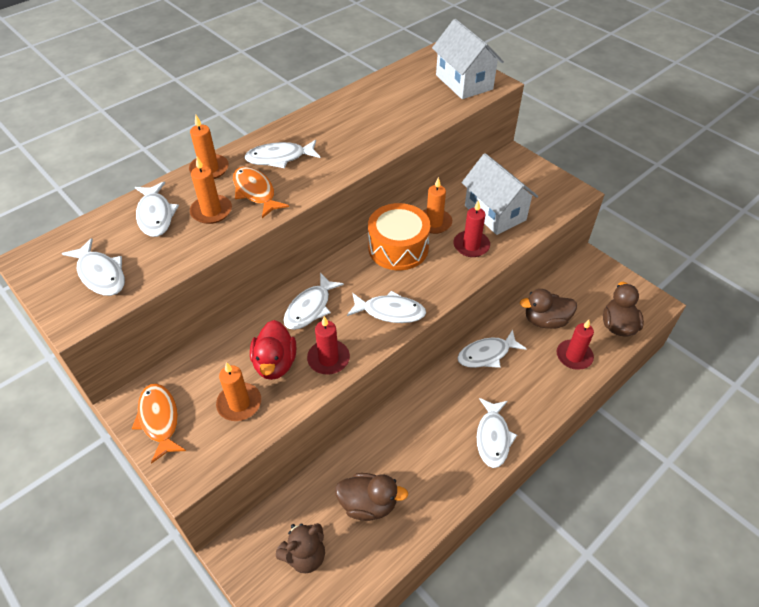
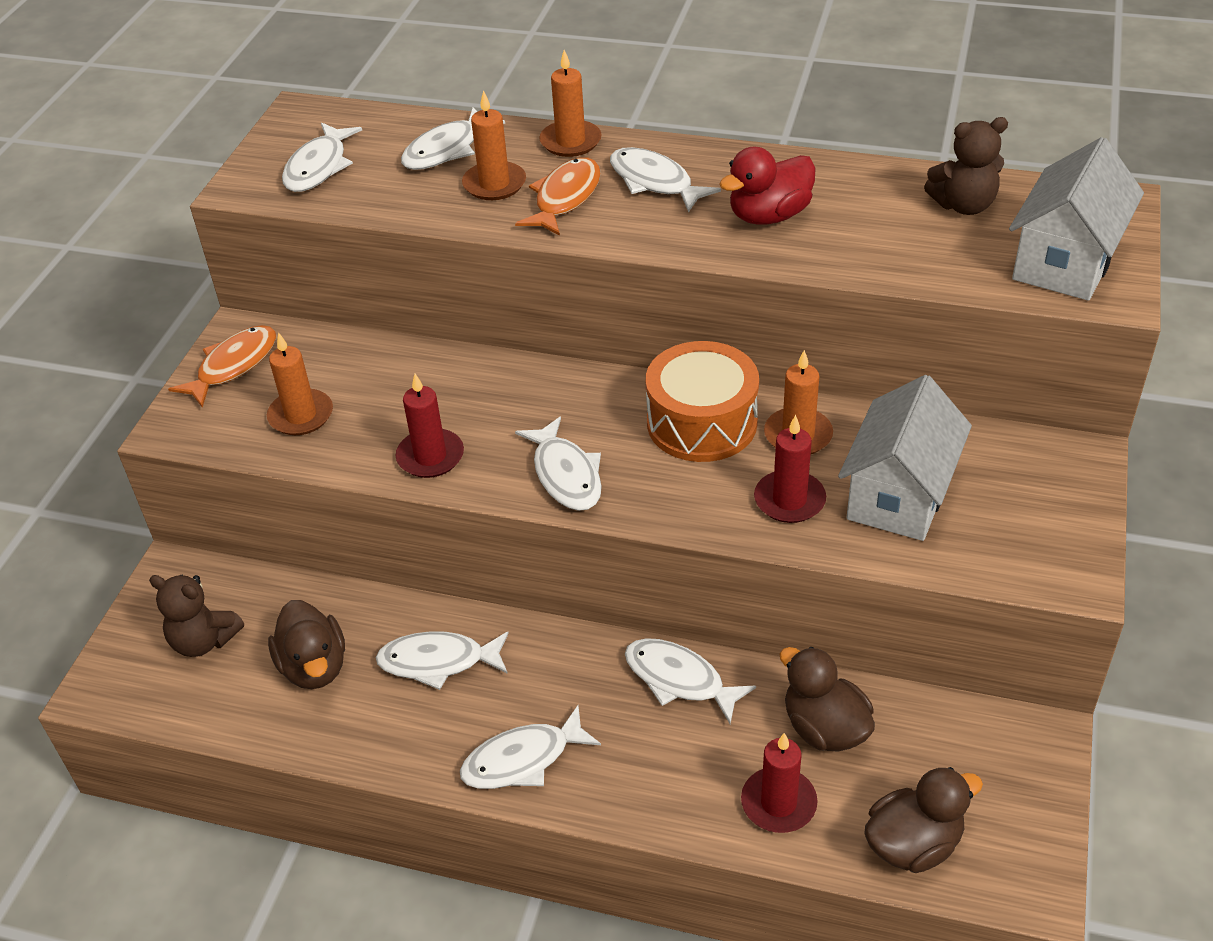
camera: 60 degrees right, 5 degrees down
(275, 363) = (385, 413): red duck -> red duck (769, 216)
(310, 308) = (504, 395): white fish -> white fish (438, 662)
(401, 86) = (963, 205): none -> brown teddy bear

